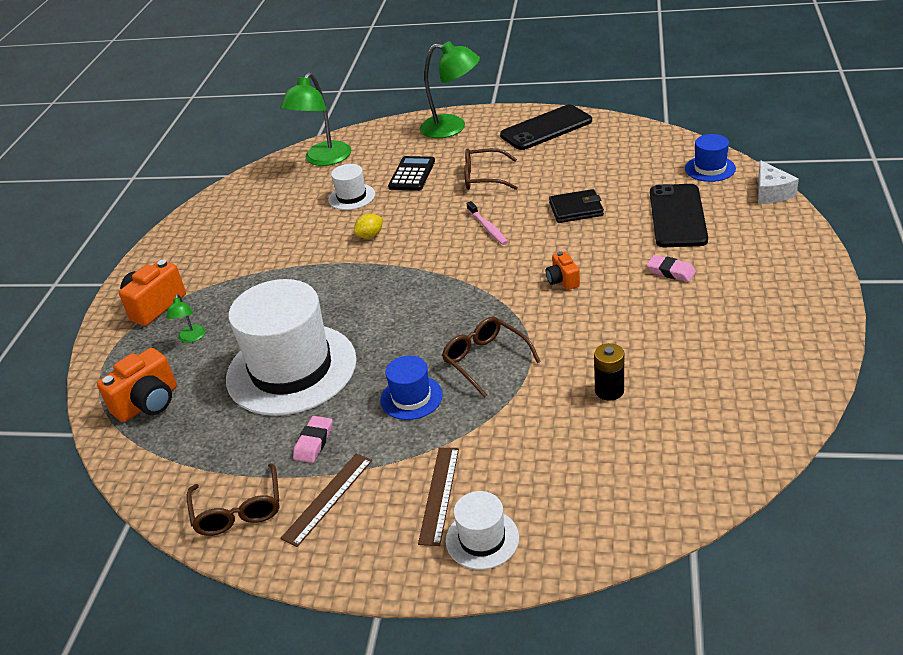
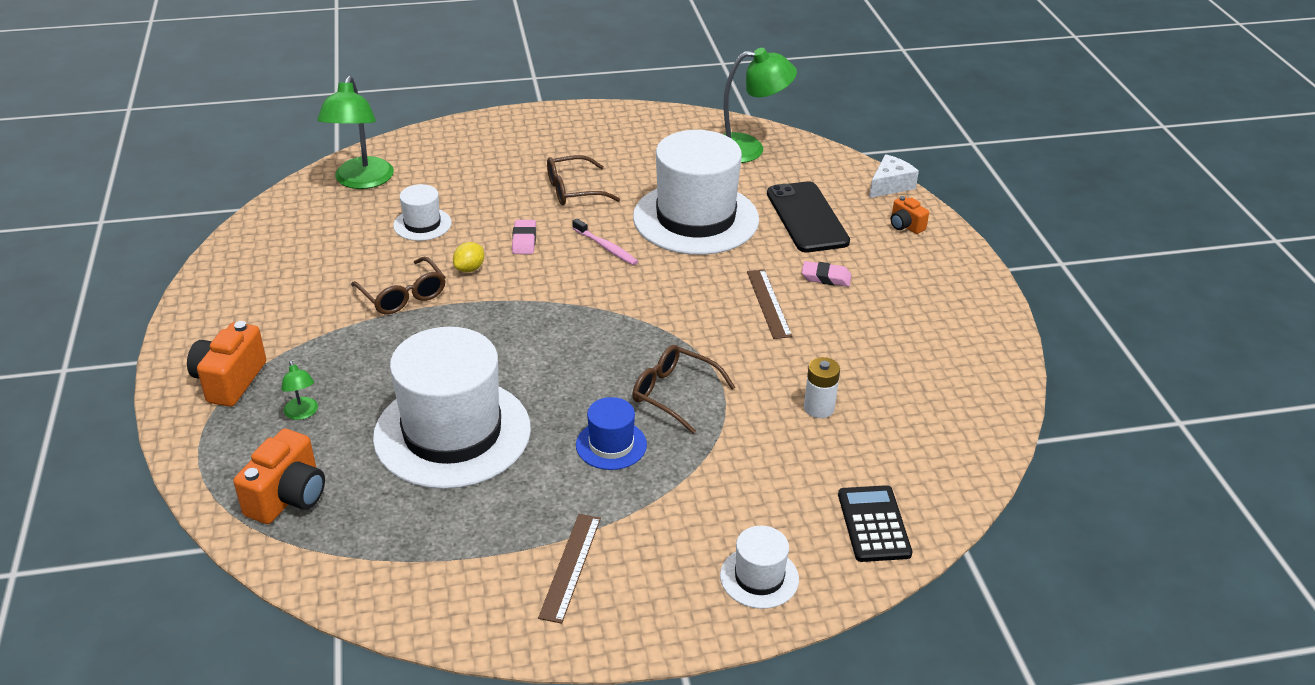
camera: 25 degrees left, 0 degrees up
(238, 510) = (472, 598): brown glasses -> brown glasses (403, 296)
(314, 442) = (522, 510): pink eraser -> pink eraser (524, 240)
(412, 174) = (484, 192): black calculator -> black calculator (873, 524)
(439, 494) = (692, 541): brown ruler -> brown ruler (768, 303)
(452, 127) = (507, 133): green lamp -> green lamp (748, 149)
(546, 128) = (619, 128): black phone -> none
(562, 281) = (717, 298): orange camera -> orange camera (905, 226)
(576, 209) = (695, 218): black wallet -> white hat
(609, 390) = (819, 408): black battery -> white battery
(710, 168) = (818, 164): blue hat -> none
(771, 192) = (890, 185): white cheese -> white cheese turned 105 degrees counterclockwise

